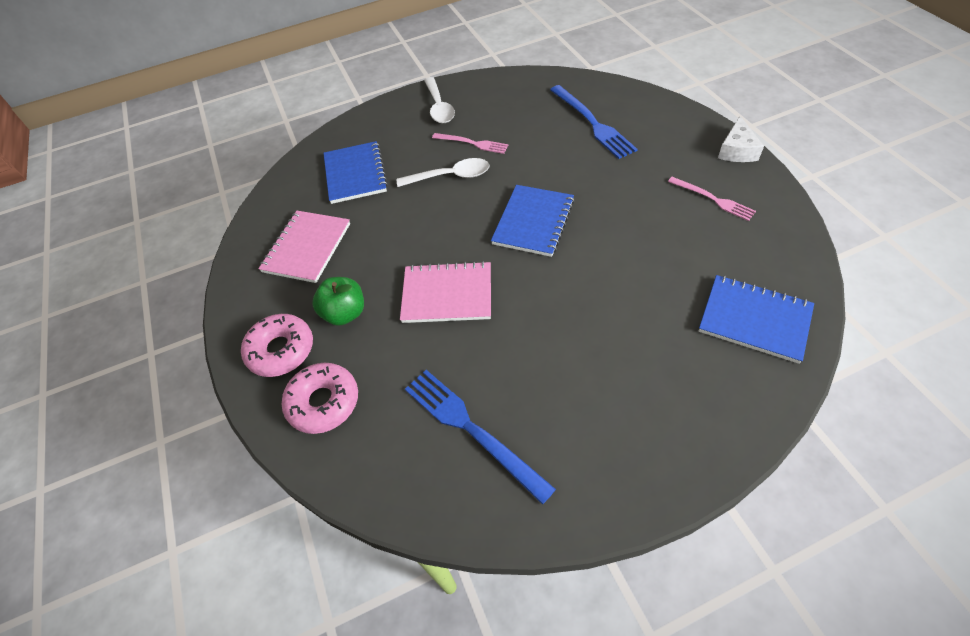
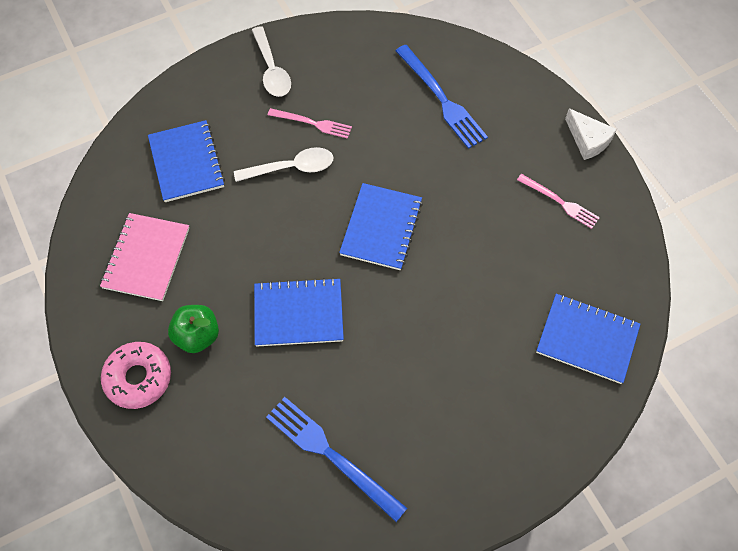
camera: 10 degrees left, 10 degrees up
(323, 402) = (189, 432): pink donut -> none
(447, 294) = (298, 313): pink notebook -> blue notebook
(737, 150) = (588, 140): white cheese -> white cheese turned 45 degrees counterclockwise

